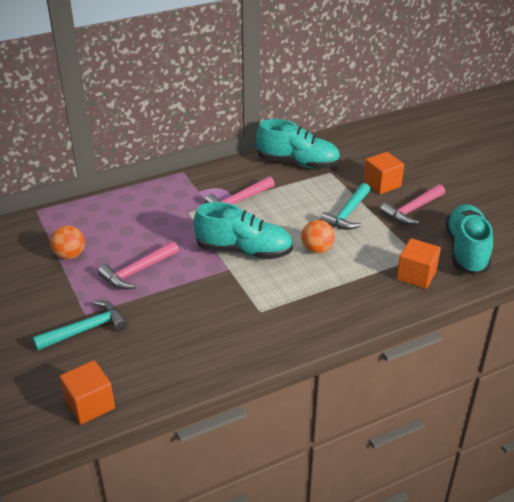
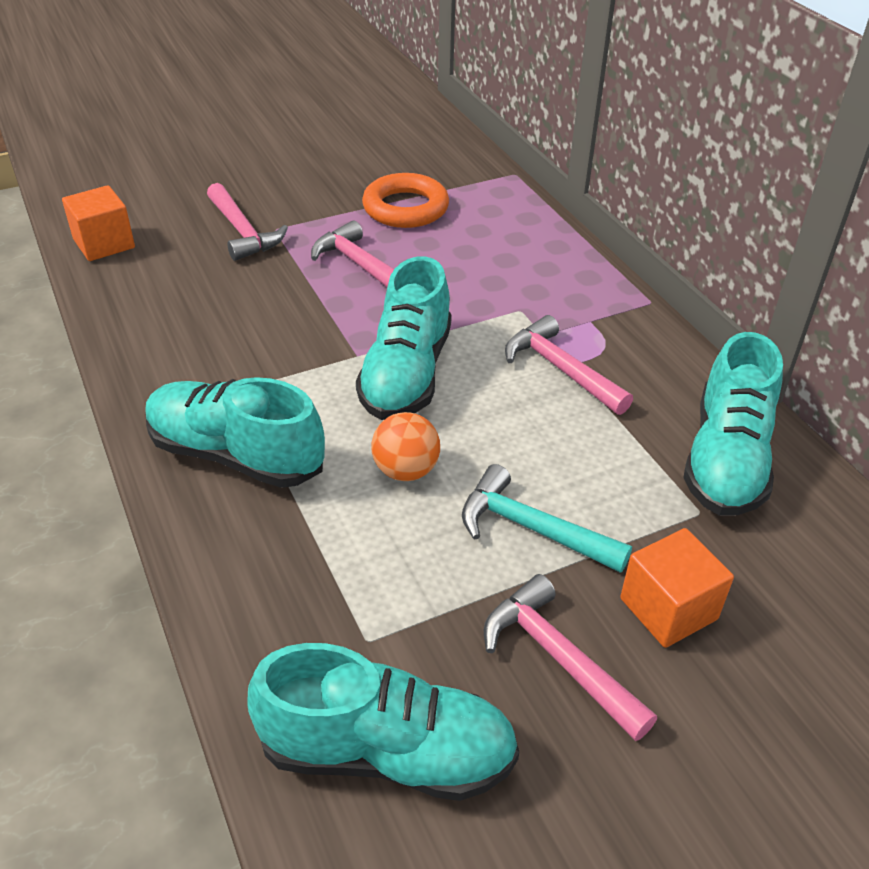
camera: 90 degrees right, 5 degrees up
(70, 255) = (405, 208): orange ball -> orange ring
(86, 329) = (242, 232): turquoise hammer -> pink hammer
(314, 307) = (236, 455): none -> turquoise shoe
(416, 275) = (302, 627): orange cube -> none

